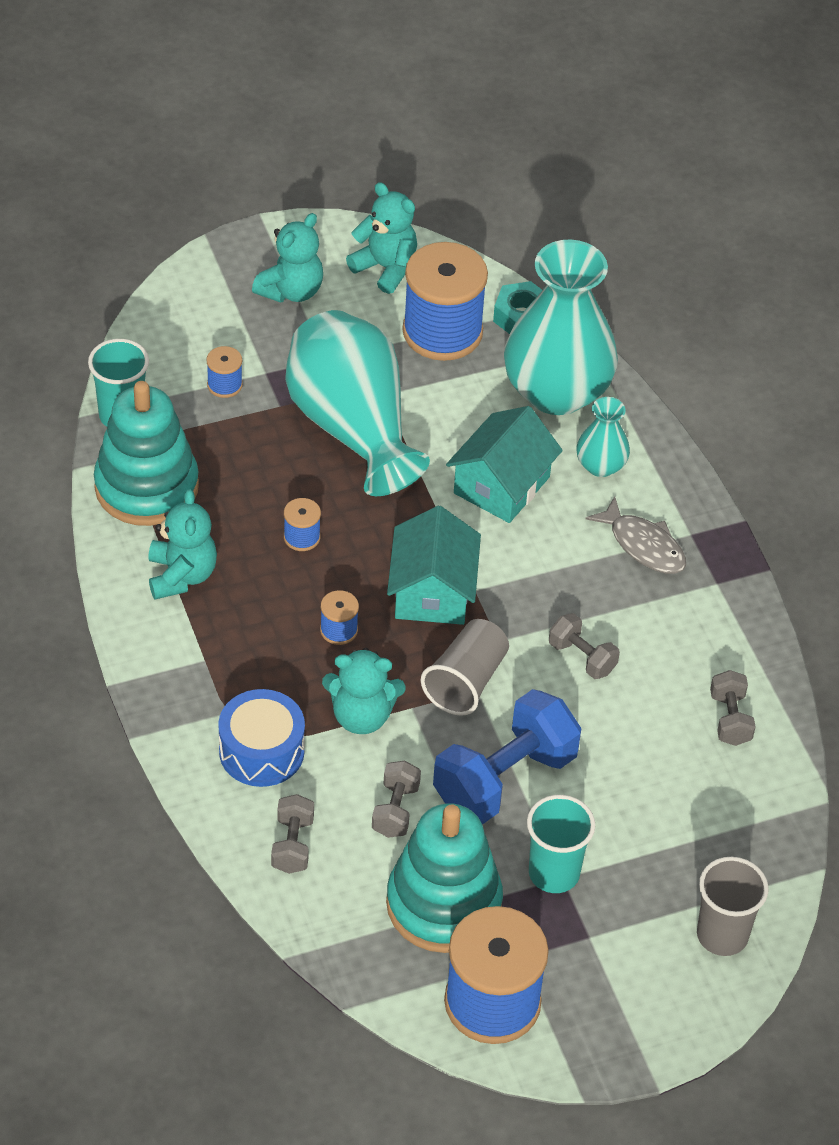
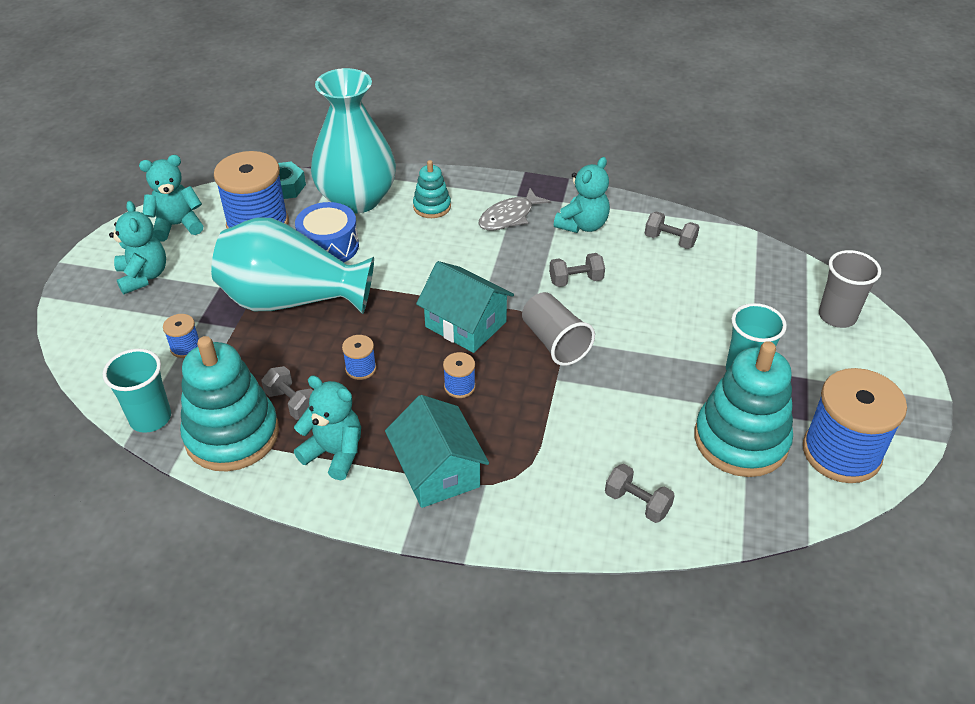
camera: 55 degrees left, 5 degrees down
(261, 751) = (537, 481): blue drum -> blue drum (329, 246)
(361, 716) = (545, 409): turquoise teddy bear -> turquoise teddy bear (582, 225)
(395, 810) = (641, 428): grey dumbbell -> grey dumbbell (292, 403)
(501, 485) = (407, 254): turquoise house -> turquoise house (437, 471)
(504, 779) = (651, 360): blue dumbbell -> none
(600, 465) = (432, 207): turquoise vase -> turquoise stacking toy
(643, 545) = (509, 217): grey fish -> grey fish turned 150 degrees clockwise

